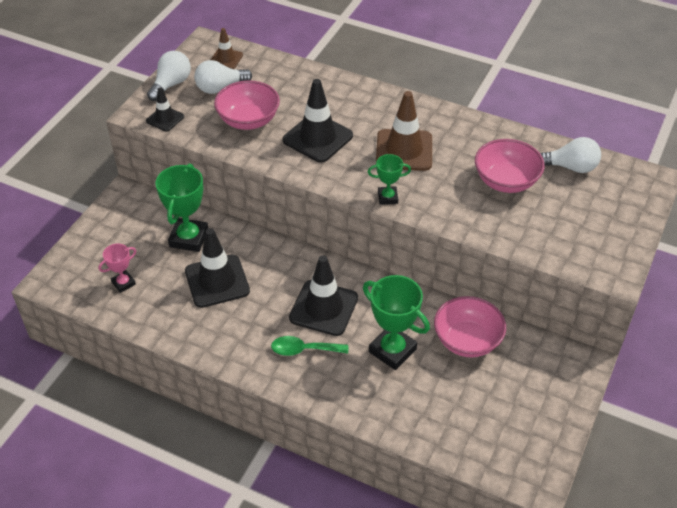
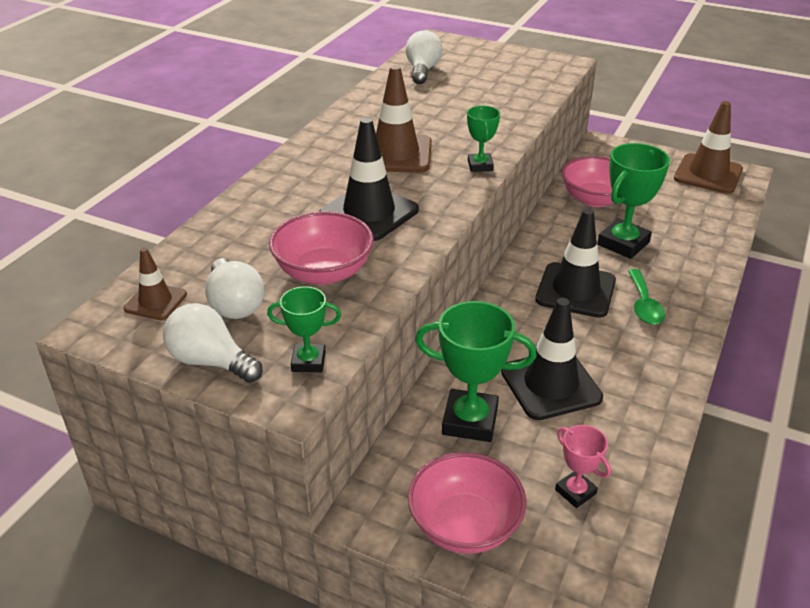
camera: 90 degrees left, 10 degrees down
(165, 119) = (308, 362): black traffic cone -> green trophy
(506, 181) = (446, 101): pink bowl -> pink bowl (465, 525)
(531, 448) = (708, 174): none -> brown traffic cone

